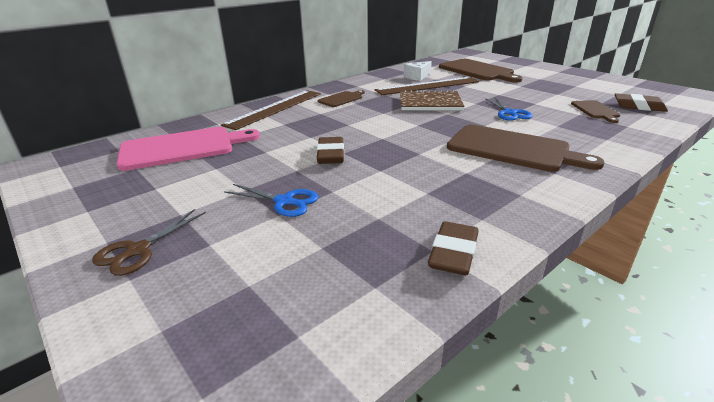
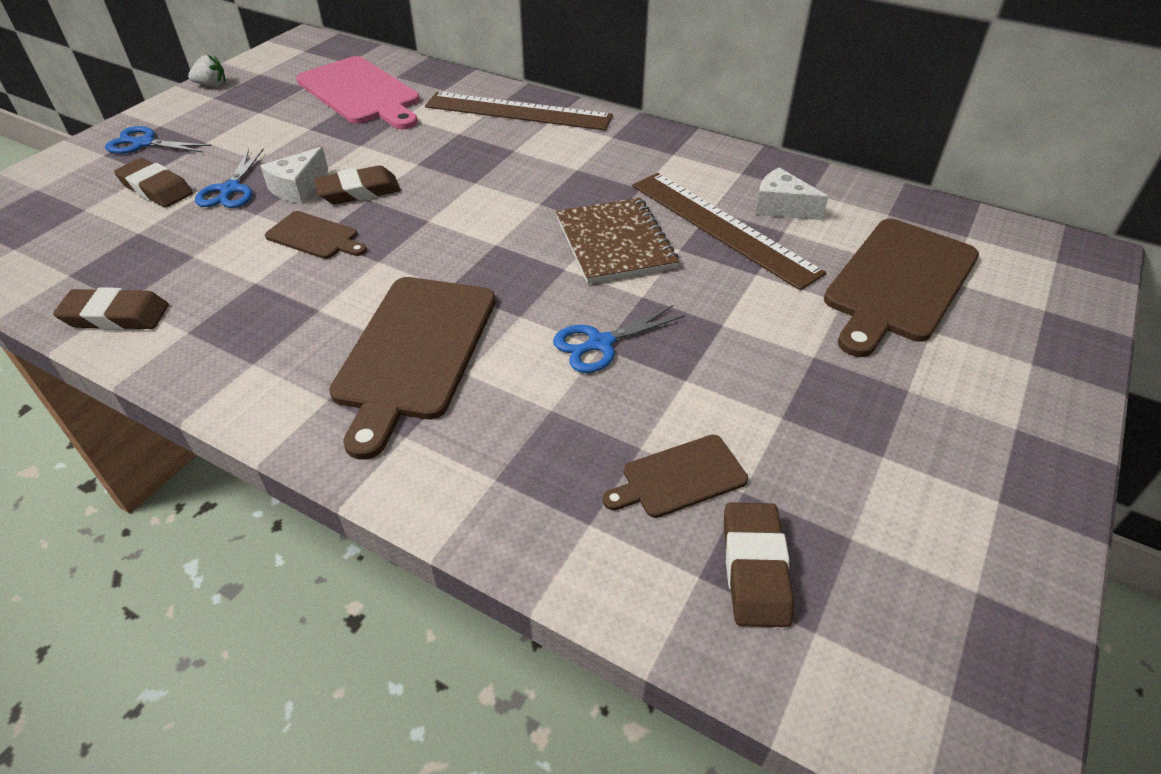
camera: 70 degrees right, 15 degrees up
(55, 212) = (211, 85): none -> white strawberry
(138, 250) = (144, 143): brown scissors -> blue scissors
(247, 239) = (156, 188): none -> brown eraser
(307, 175) = (298, 188): none -> white cheese
(341, 99) = (590, 153): brown cutting board -> brown cutting board (315, 236)

